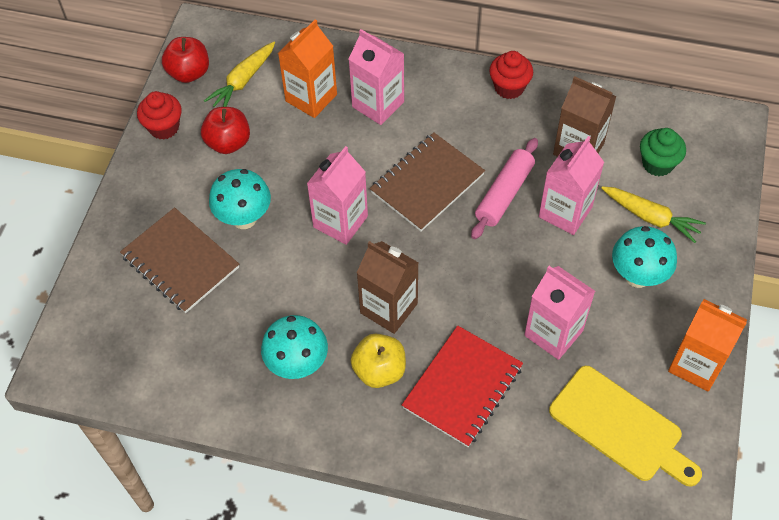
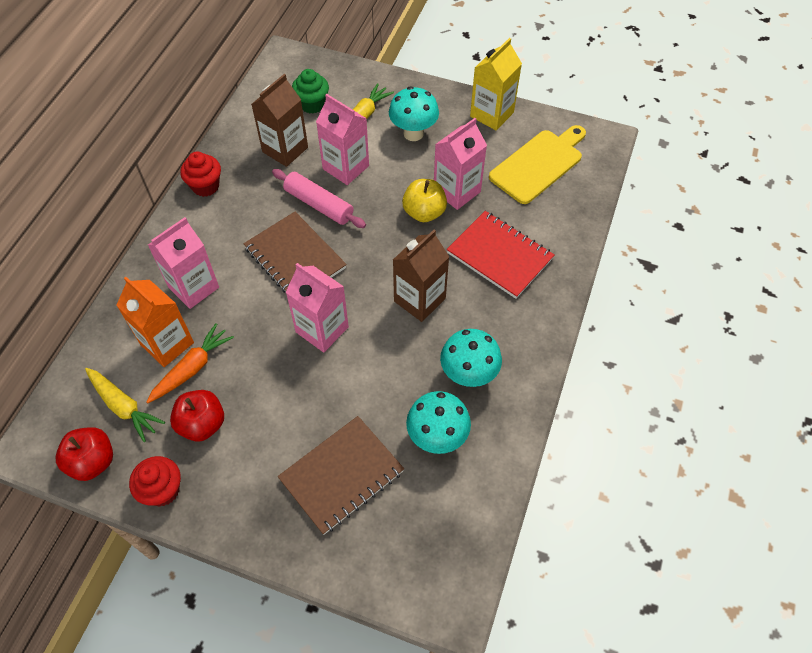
camera: 85 degrees left, 0 degrees up
(244, 218) = (301, 413): turquoise mushroom -> turquoise mushroom (437, 437)
(286, 123) = (192, 368): none -> orange carrot
(379, 370) = (479, 312): yellow apple -> yellow apple (424, 212)
(696, 365) = (492, 114): orange carton -> yellow carton

